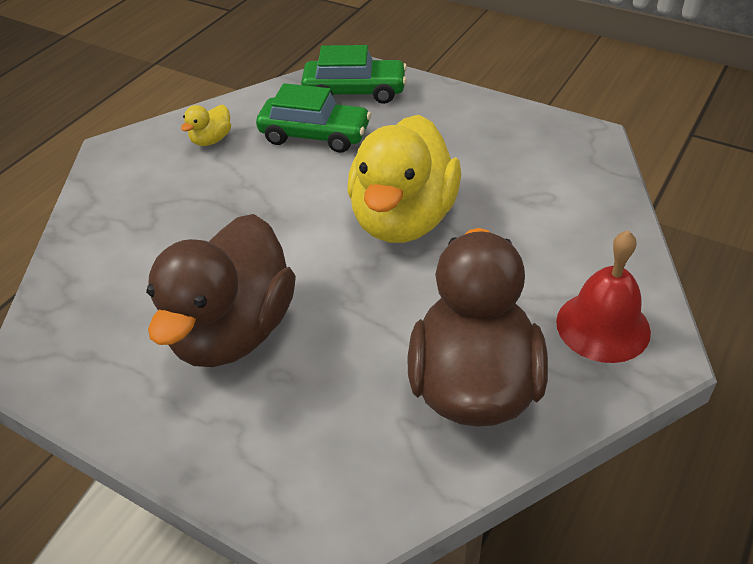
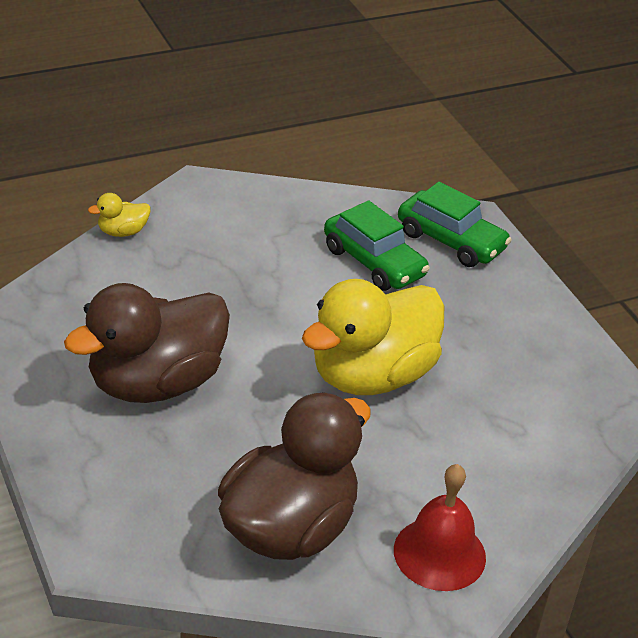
camera: 30 degrees right, 5 degrees down
(211, 140) = (284, 220): yellow duck -> yellow duck (122, 232)

